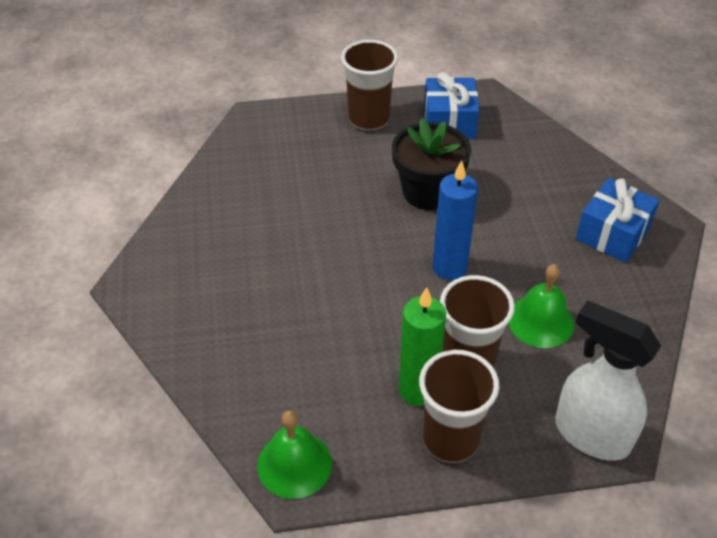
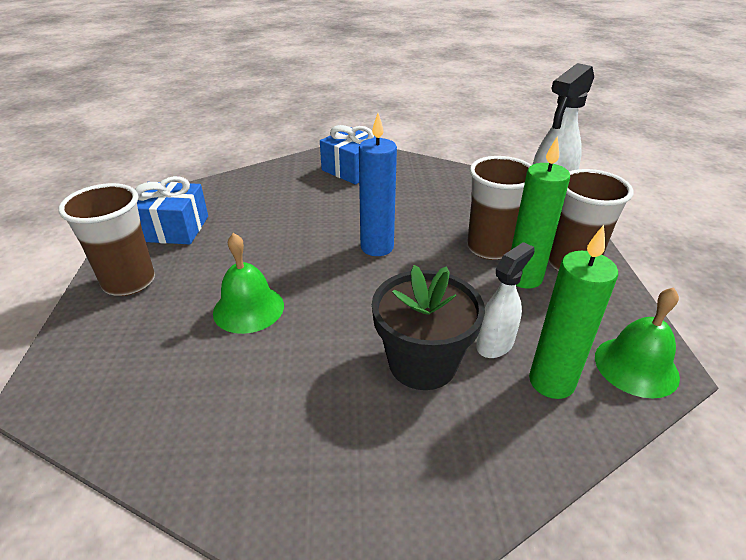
camera: 85 degrees left, 10 degrees down
(273, 394) = (551, 382): none -> green candle
(316, 358) = (495, 344): none -> white spray bottle
(428, 192) = (271, 251): black flower pot -> black flower pot (422, 363)
(540, 321) = (441, 209): green bell -> green bell (248, 308)

